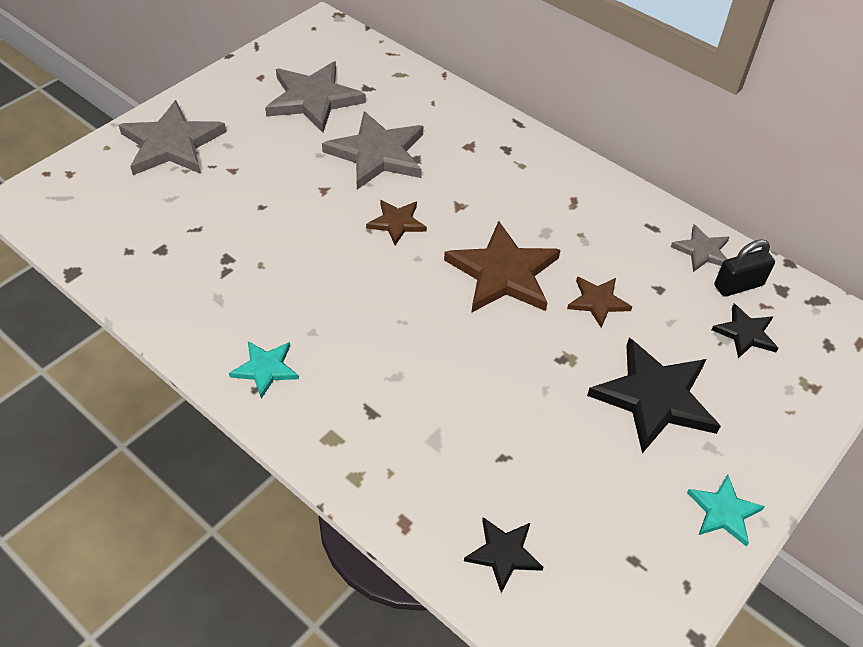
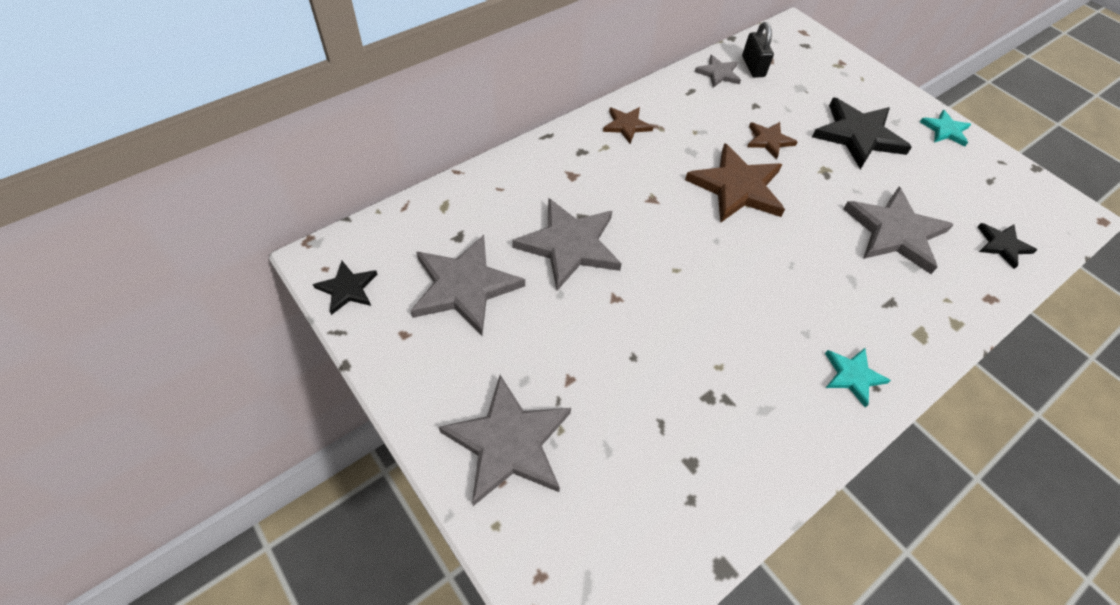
camera: 80 degrees left, 5 degrees up
(397, 223) = (670, 247): brown star -> brown star (626, 125)
(485, 426) = (895, 232): none -> grey star
(745, 333) = (797, 77): black star -> black star (347, 289)

